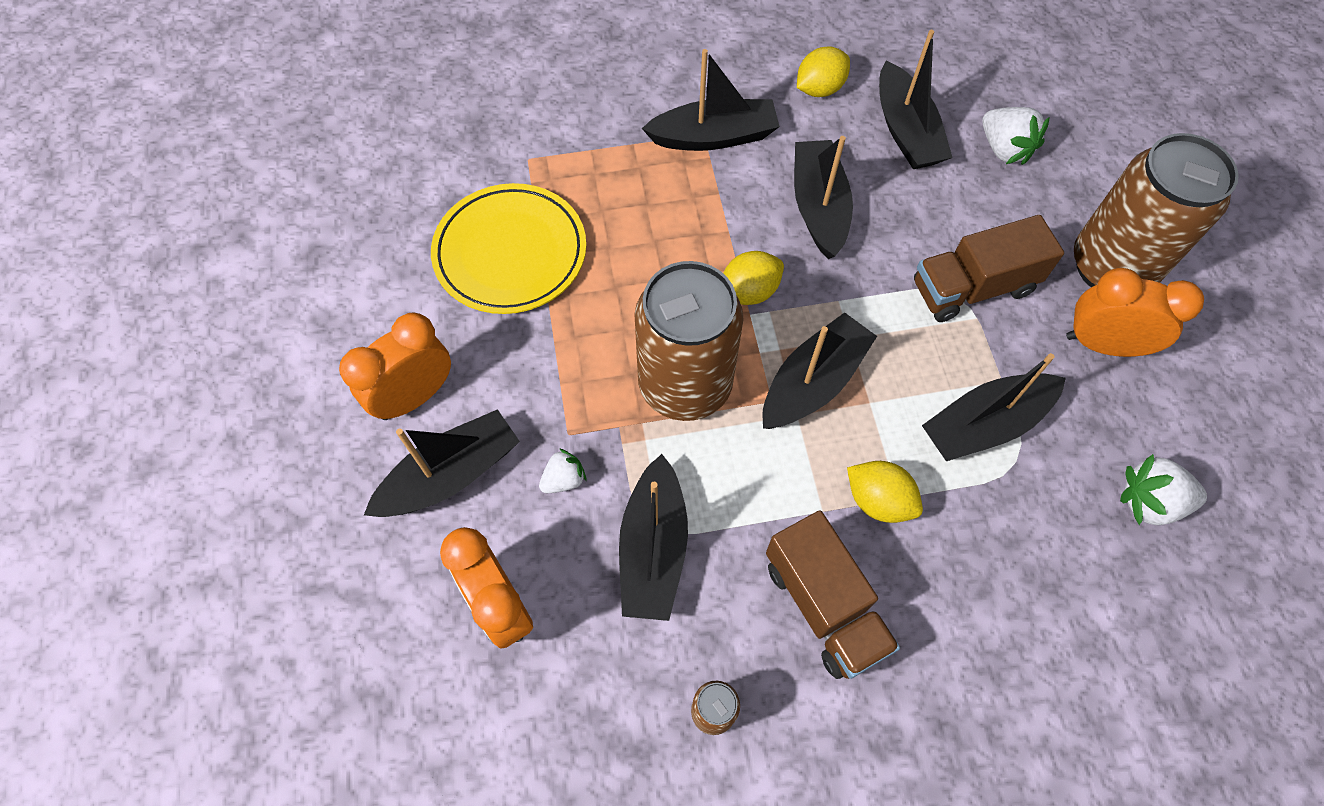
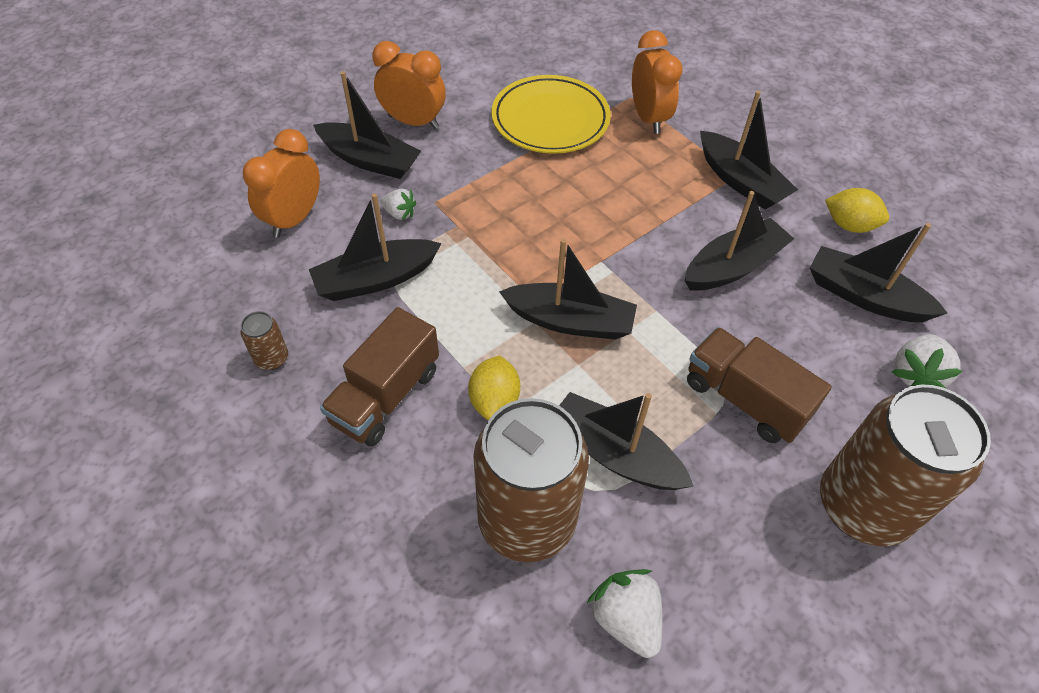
camera: 60 degrees right, 10 degrees down
(685, 385) = (514, 247): brown can -> brown can (527, 520)
(749, 292) = (620, 253): yellow lemon -> none
(906, 131) = (864, 296): black boat -> black boat turned 75 degrees clockwise
(1102, 344) = (768, 525): orange clock -> orange clock (648, 118)

